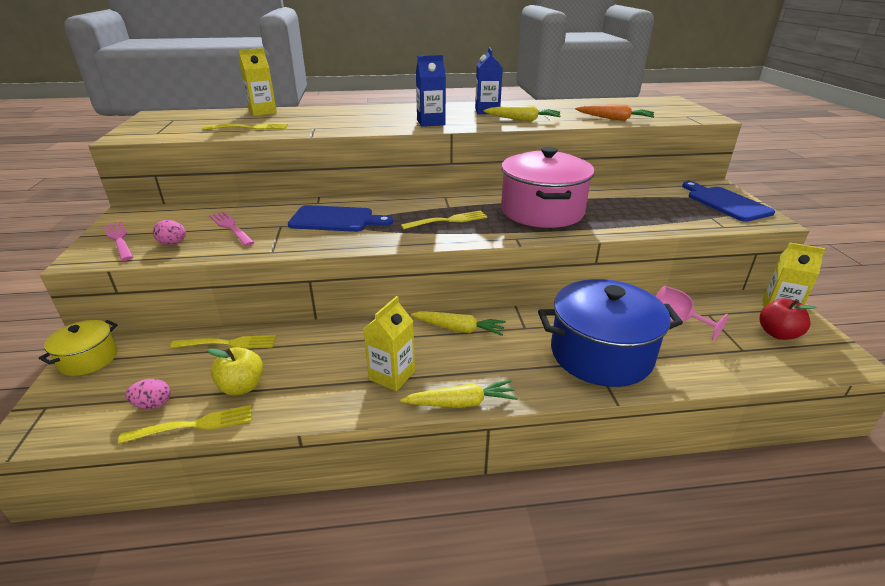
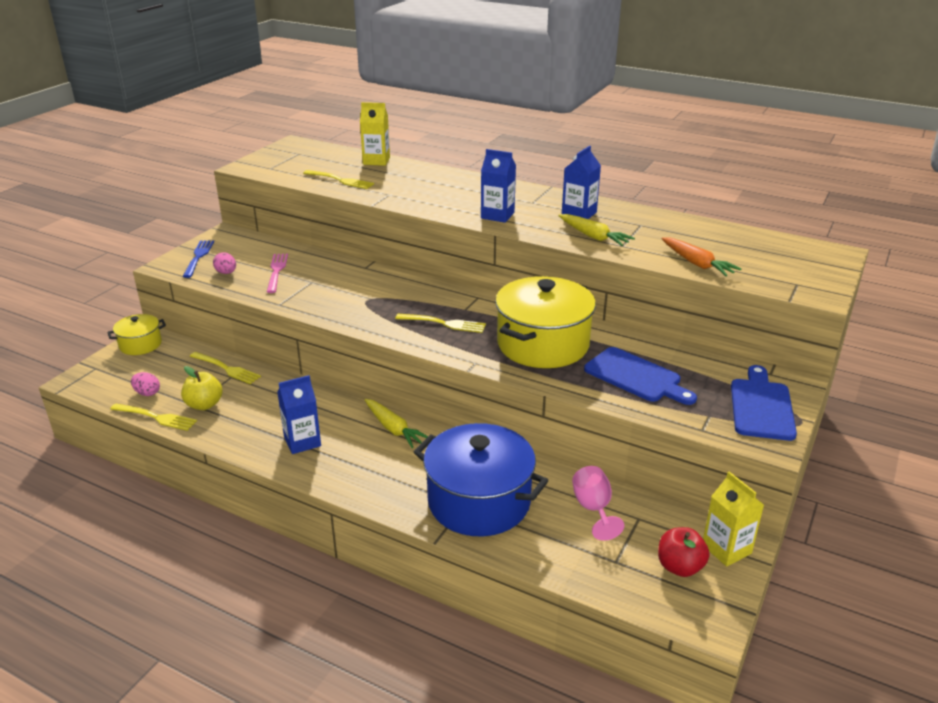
camera: 35 degrees right, 0 degrees up
(119, 240) = (198, 257): pink fork -> blue fork
(335, 219) = (357, 290): blue cutting board -> blue cutting board (636, 376)
(392, 375) = (302, 441): yellow carton -> blue carton
(461, 403) = (324, 483): yellow carrot -> none
(542, 211) = (543, 344): pink pot -> yellow pot

